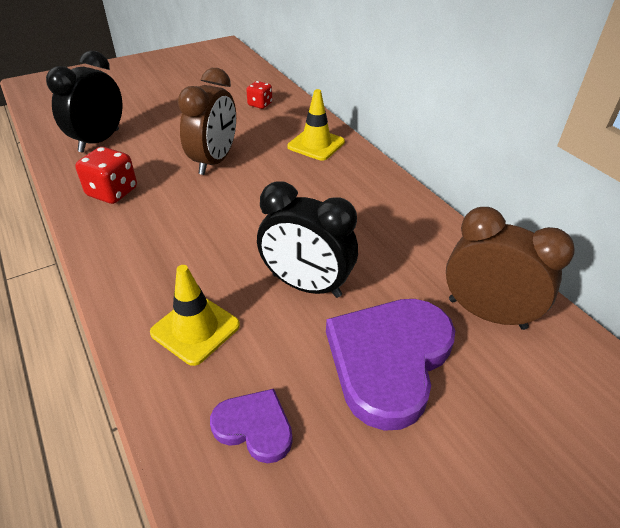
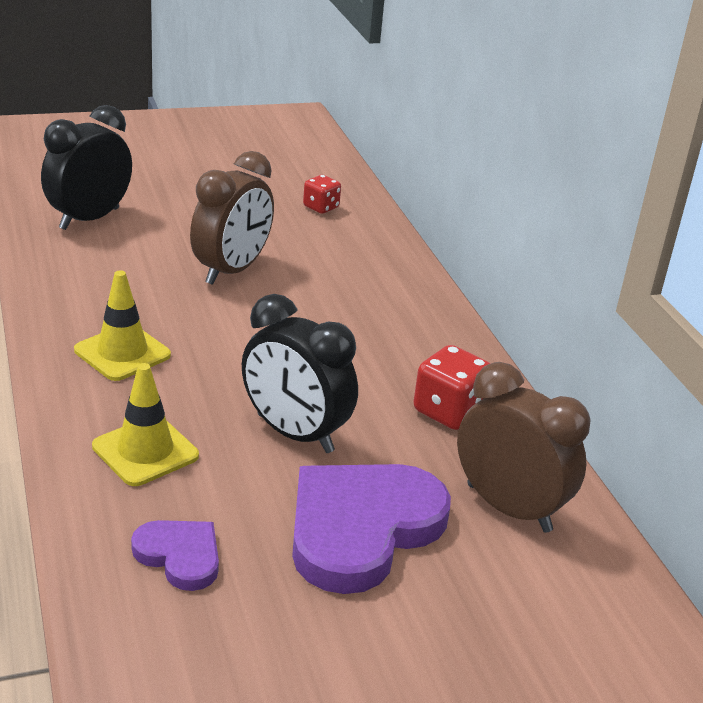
camera: 10 degrees right, 10 degrees down
(112, 192) = (89, 285): red dice -> red dice (449, 411)
(316, 144) = (377, 273): yellow traffic cone -> yellow traffic cone (122, 353)

